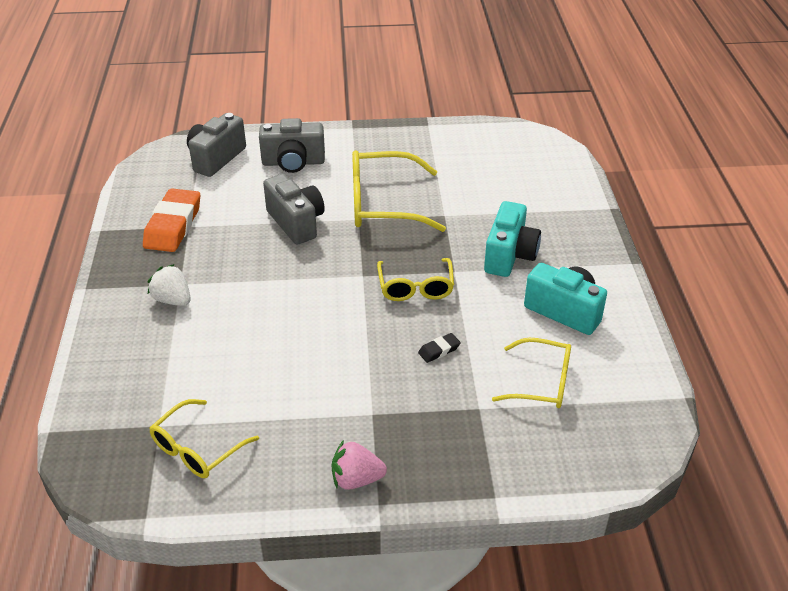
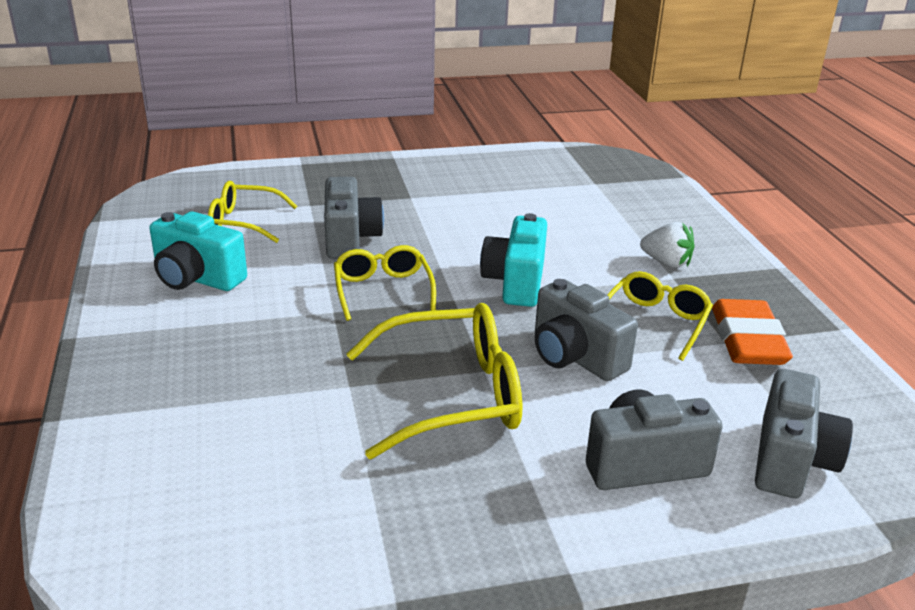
camera: 170 degrees right, 10 degrees down
(197, 449) = (552, 173): yellow glasses -> yellow glasses (655, 322)
(356, 479) = (414, 166): pink strawberry -> none
(439, 350) = (350, 239): black eraser -> grey camera
(509, 256) = (253, 334): turquoise camera -> turquoise camera (515, 282)

